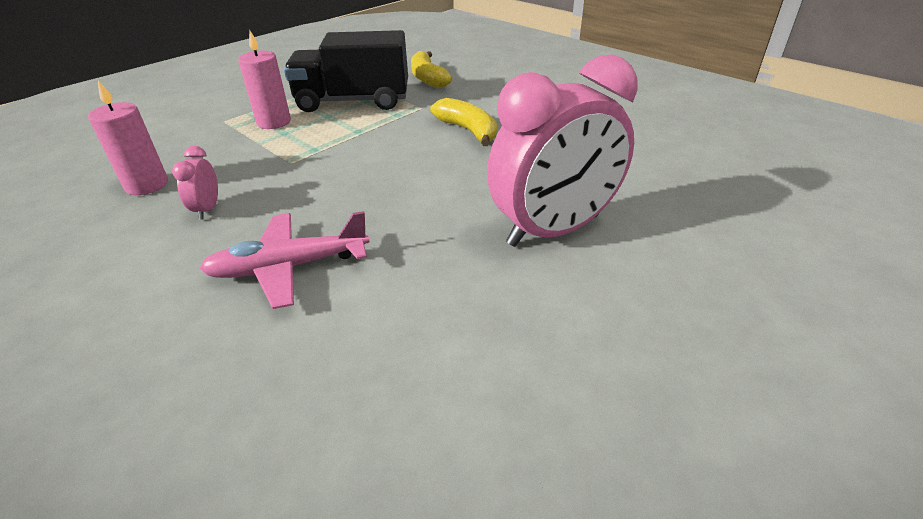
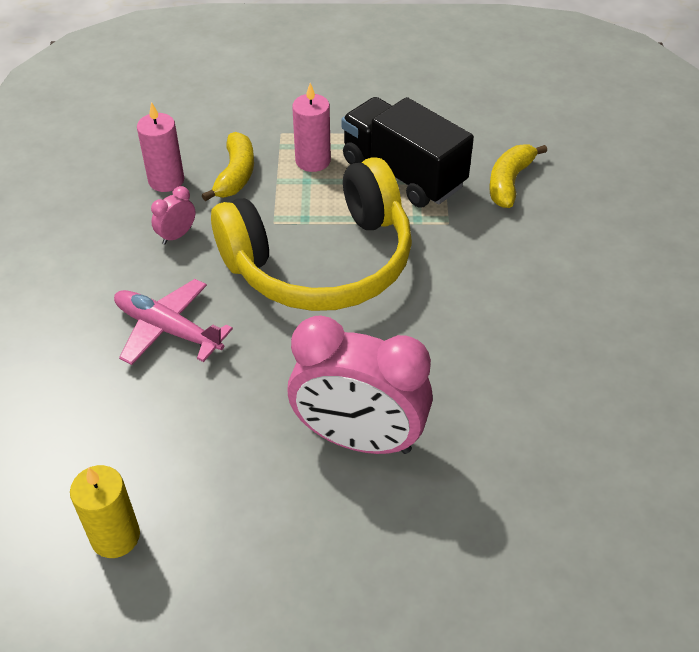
camera: 45 degrees right, 10 degrees up
(364, 162) = (321, 261): none -> yellow headphones
(468, 130) = (447, 283): yellow banana -> yellow banana (236, 175)
(478, 456) = (115, 536): none -> yellow candle

